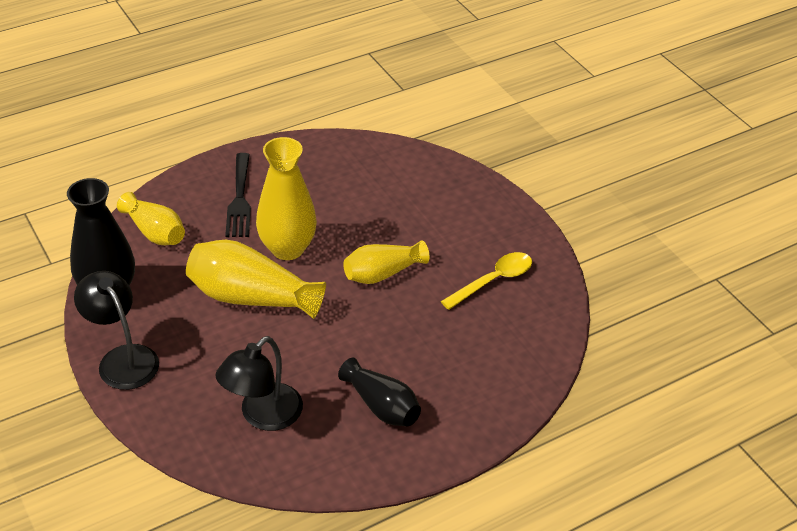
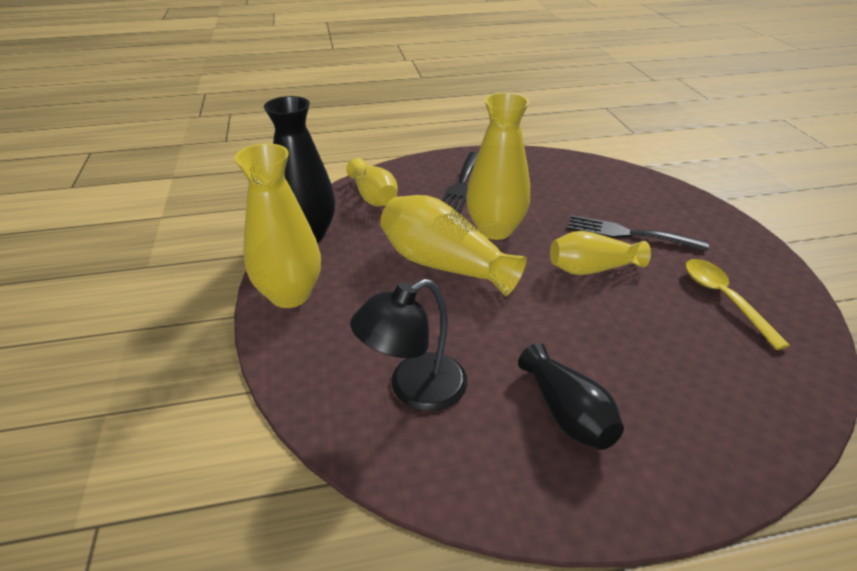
camera: 20 degrees right, 5 degrees down
(122, 358) = (290, 295): black lamp -> yellow vase
(409, 228) = (628, 234): none -> black fork
(493, 281) = (724, 299): yellow spoon -> yellow spoon turned 90 degrees counterclockwise

